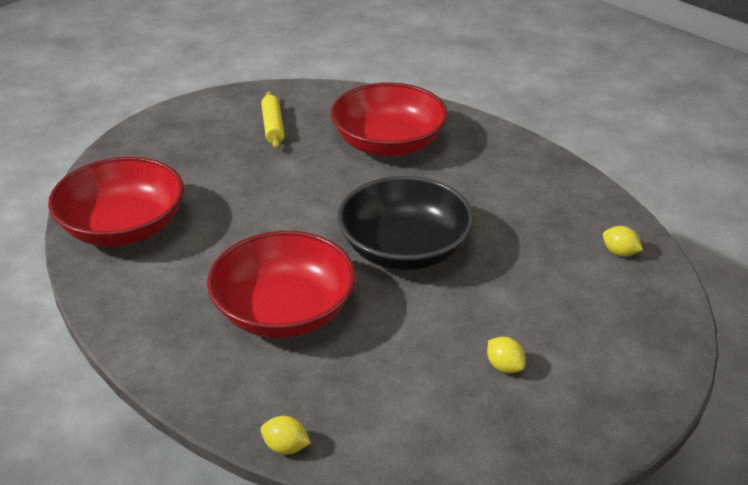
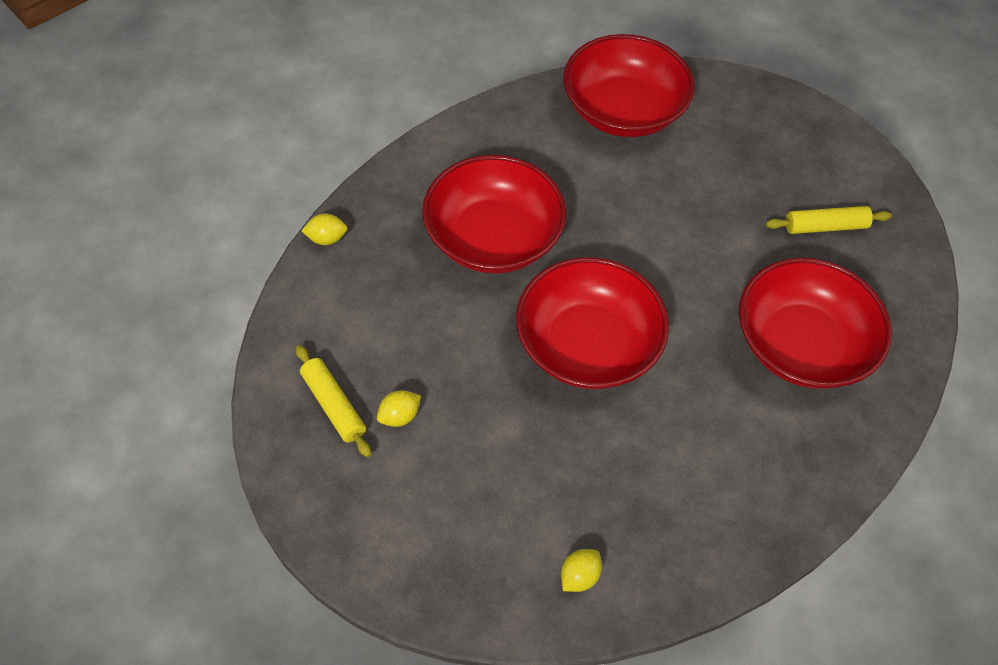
camera: 90 degrees right, 20 degrees up
(286, 447) = (326, 238): yellow lemon -> yellow lemon turned 60 degrees clockwise
(404, 249) = (587, 345): black bowl -> red bowl
(504, 418) = (333, 405): none -> yellow rolling pin

